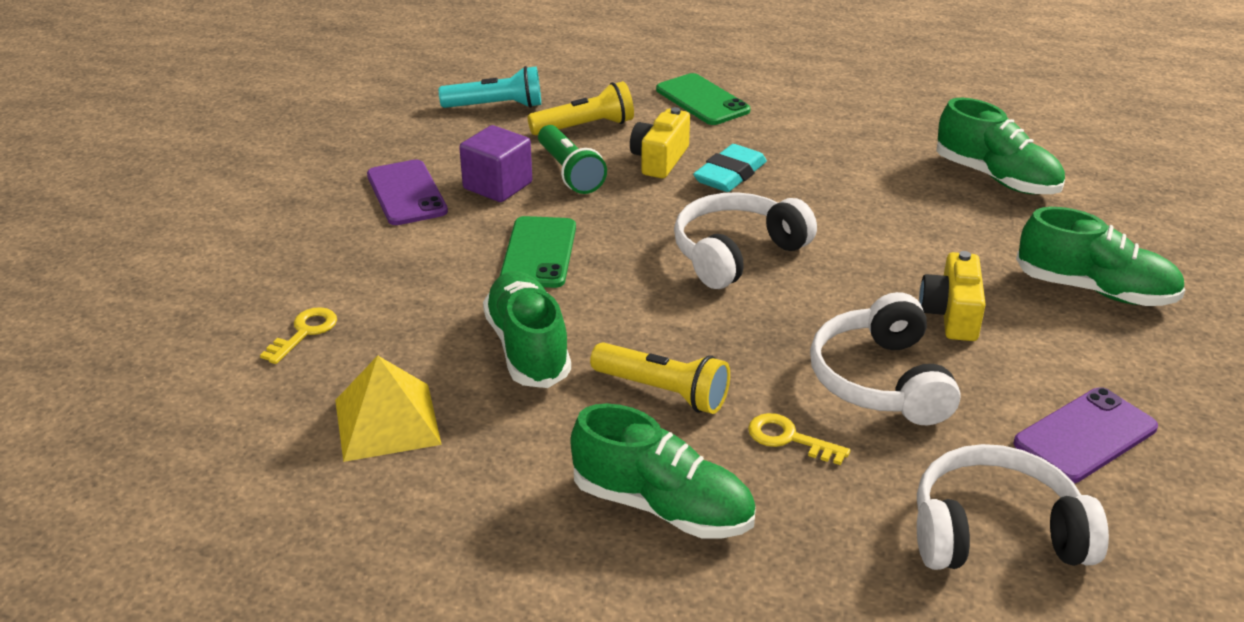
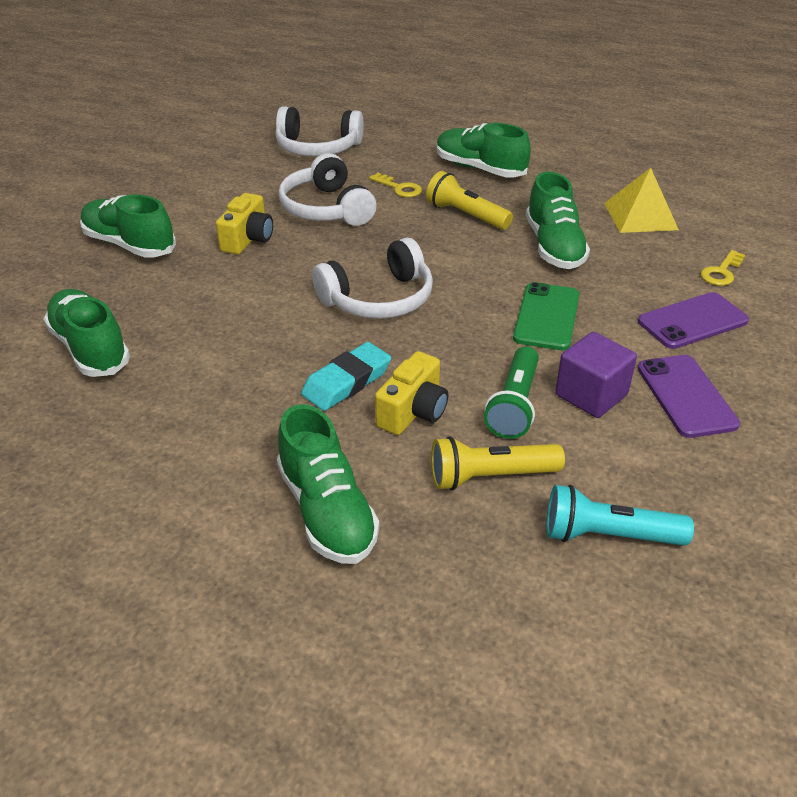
camera: 170 degrees left, 5 degrees up
(569, 172) = (514, 405): green flashlight -> green flashlight turned 150 degrees counterclockwise
(702, 100) = (327, 511): green phone -> green shoe
(880, 380) = (326, 208): white headphones -> white headphones turned 150 degrees clockwise
(1085, 436) = (232, 175): purple phone -> purple phone (692, 321)

